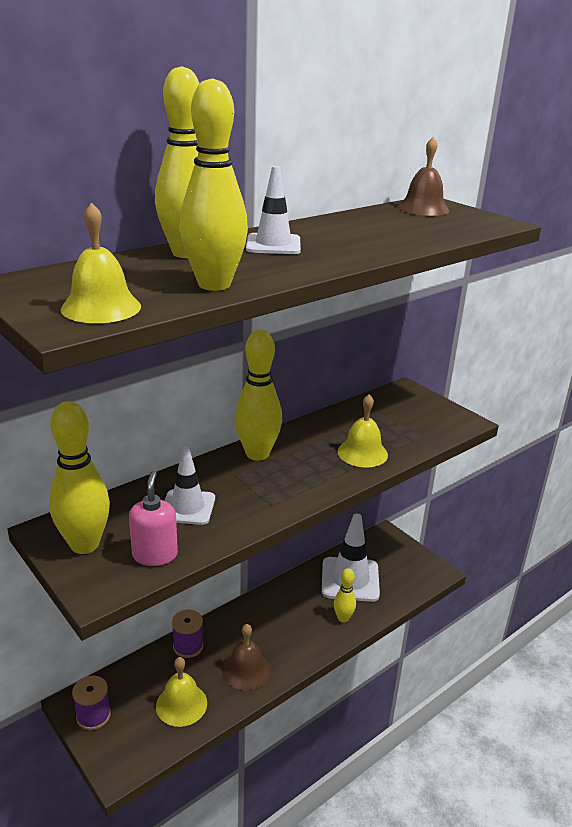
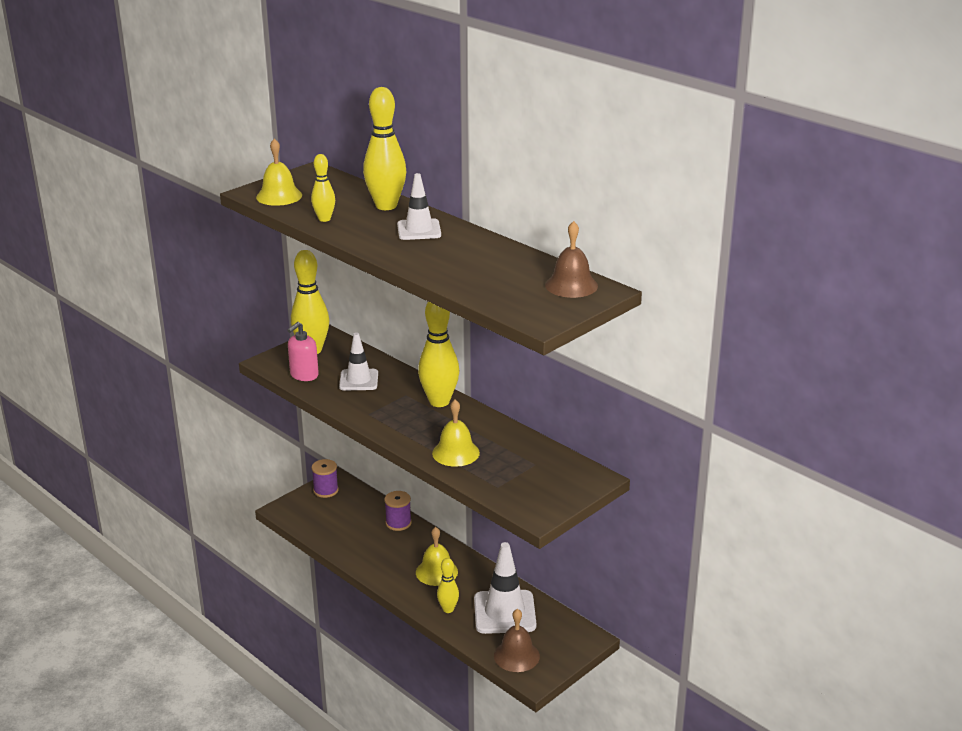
camera: 85 degrees right, 0 degrees up
(155, 555) = (304, 375): pink soap dispenser -> pink soap dispenser turned 135 degrees clockwise
(181, 704) = (339, 528): yellow bell -> yellow bell (436, 572)
(214, 285) = (324, 219): yellow bowling pin -> yellow bowling pin, size x0.55
(246, 670) = (377, 556): brown bell -> brown bell (516, 656)

